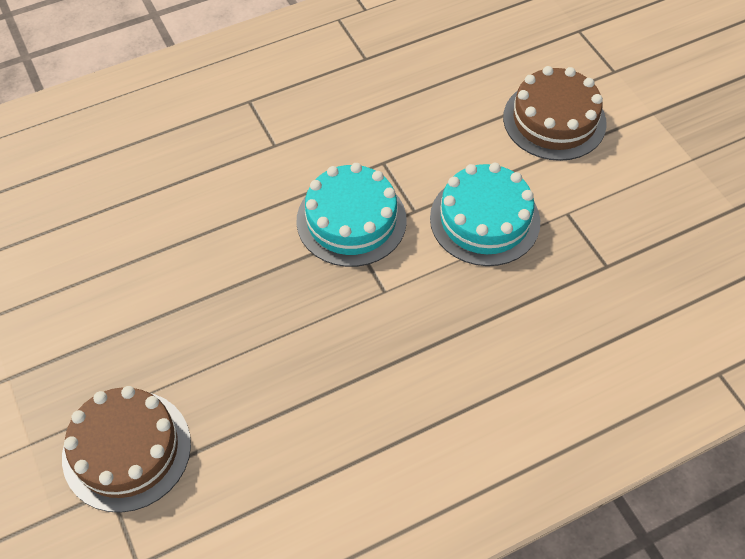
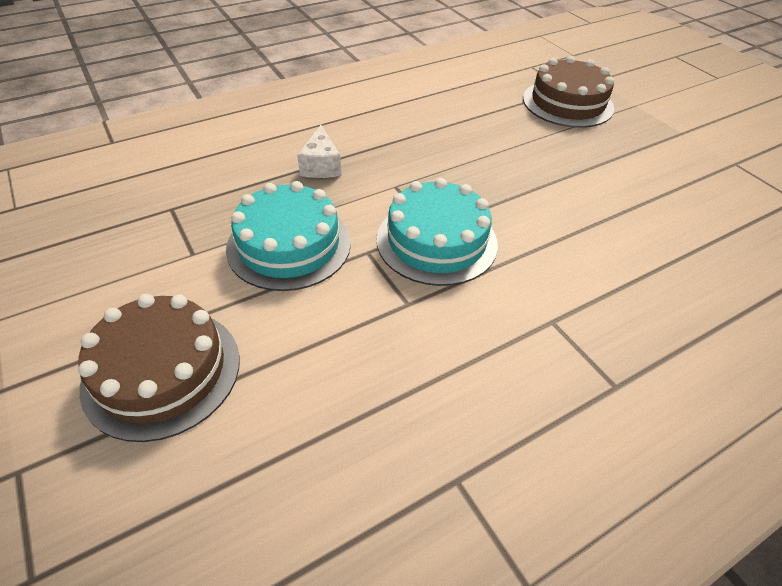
camera: 175 degrees right, 10 degrees down
(465, 325) = (321, 165): none -> white cheese

